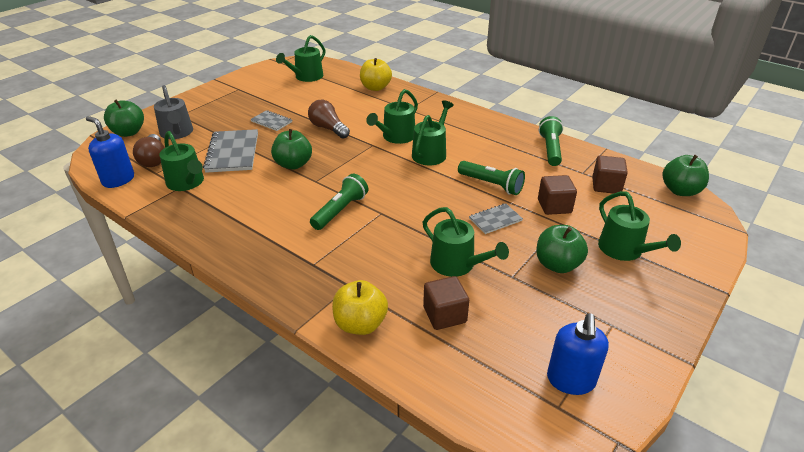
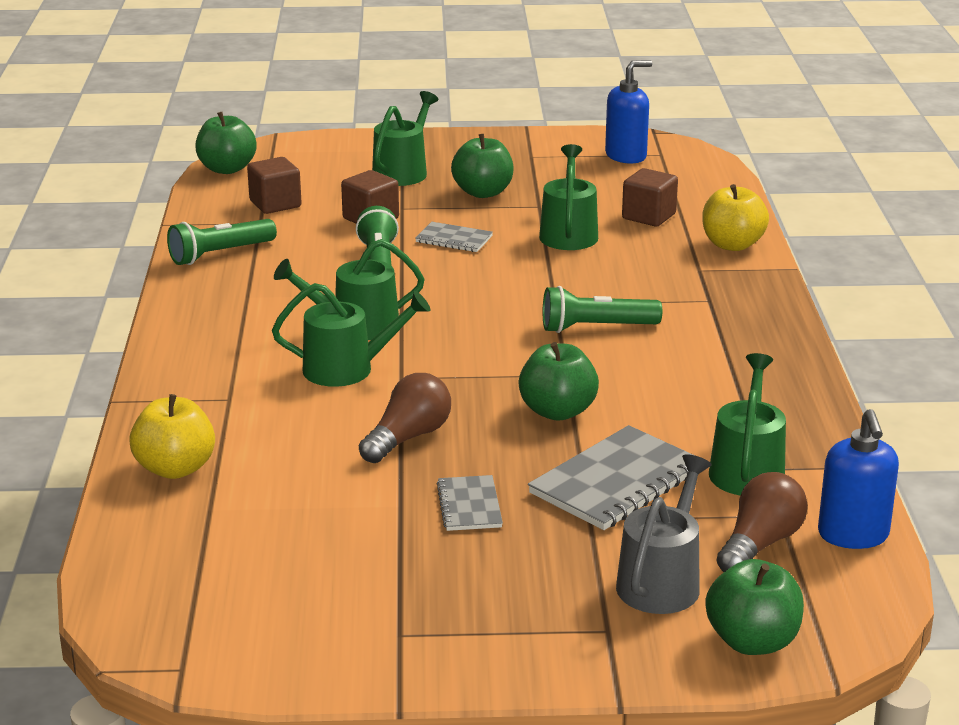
camera: 130 degrees left, 10 degrees down
(306, 77) = (223, 578): green watering can -> none
(328, 128) = (408, 438): brown light bulb -> brown light bulb turned 150 degrees counterclockwise

